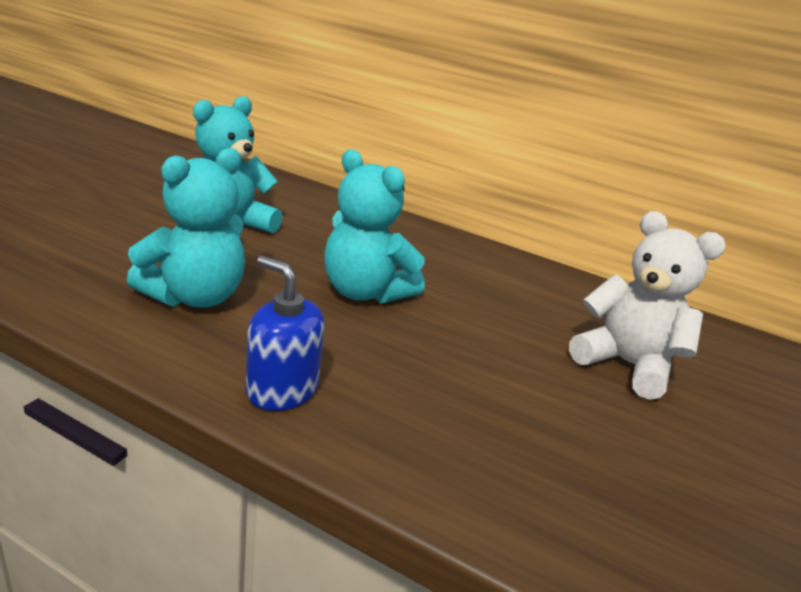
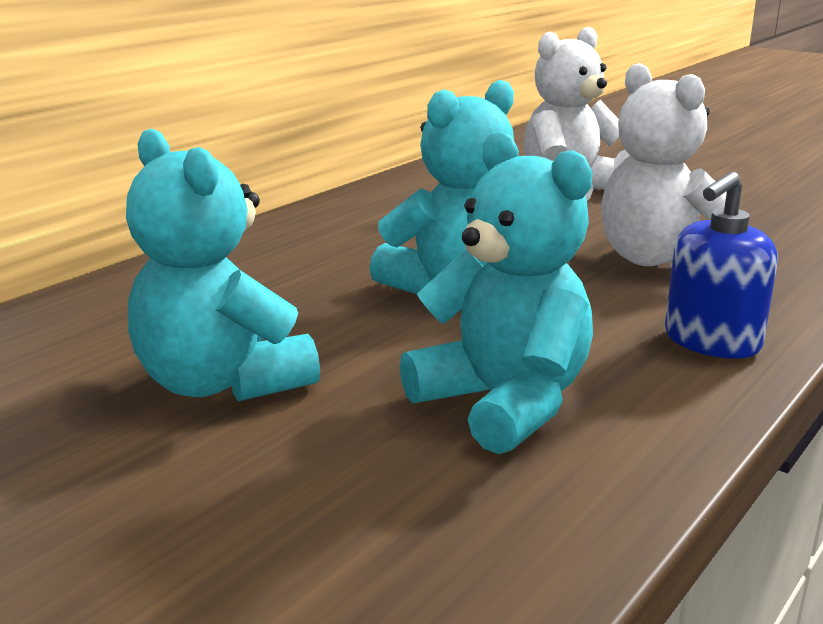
camera: 75 degrees left, 5 degrees down
(454, 390) = (657, 260): none -> white teddy bear

